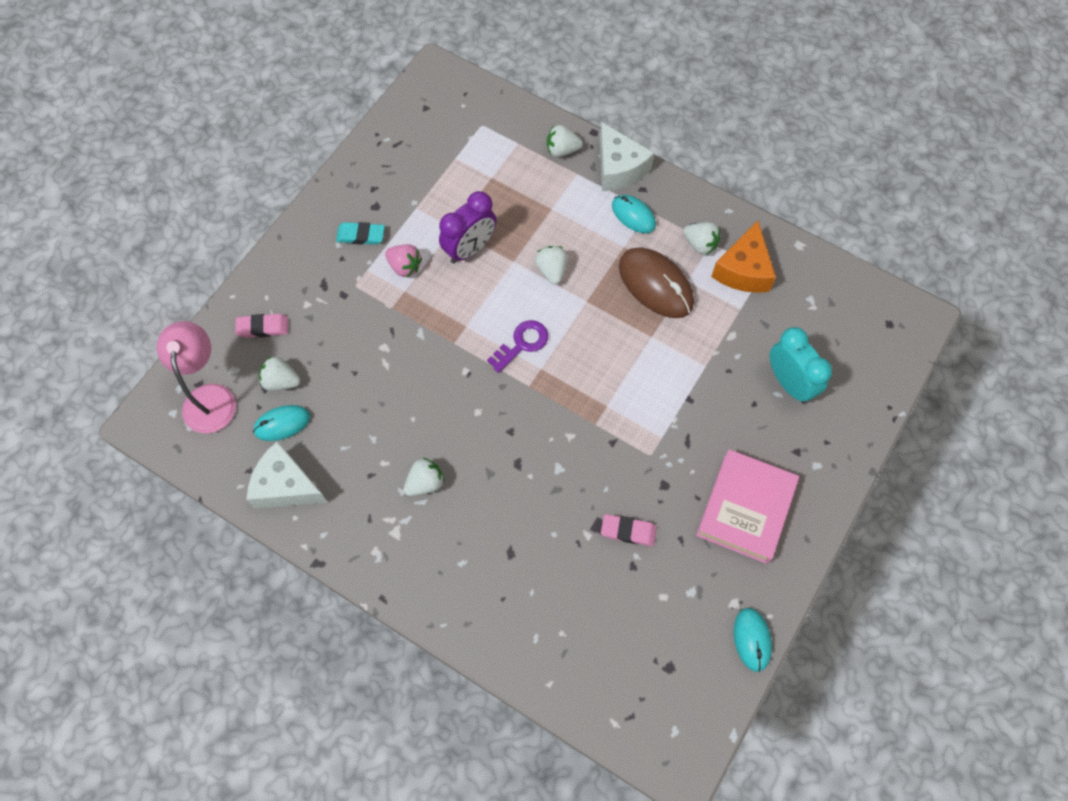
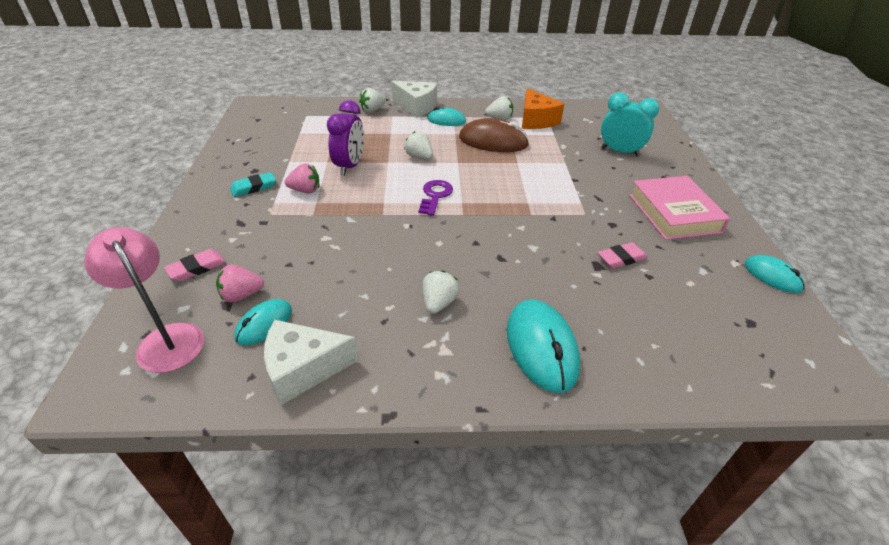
camera: 35 degrees left, 25 degrees down
(281, 381) = (241, 295): white strawberry -> pink strawberry
(470, 577) = (541, 347): none -> turquoise mouse

